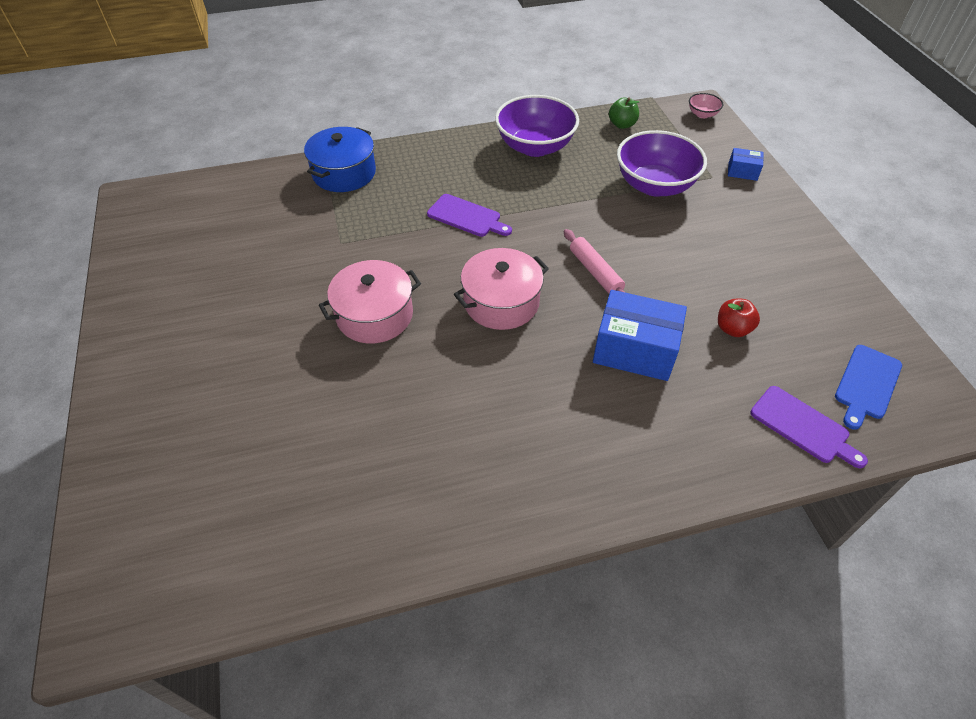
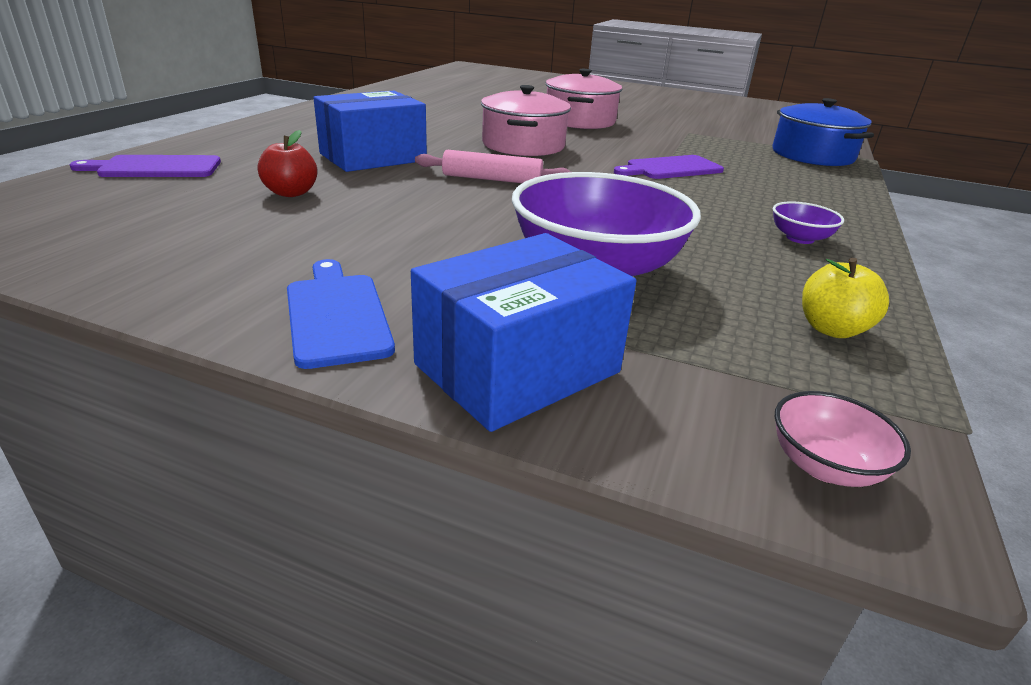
camera: 125 degrees right, 20 degrees down
(535, 147) = (800, 238): purple bowl -> purple bowl, size x0.44
(622, 124) = (831, 329): green apple -> yellow apple
(742, 171) = (518, 368): blue box -> blue box, size x2.05
(867, 384) = (79, 207): blue cutting board -> blue cutting board (336, 315)

